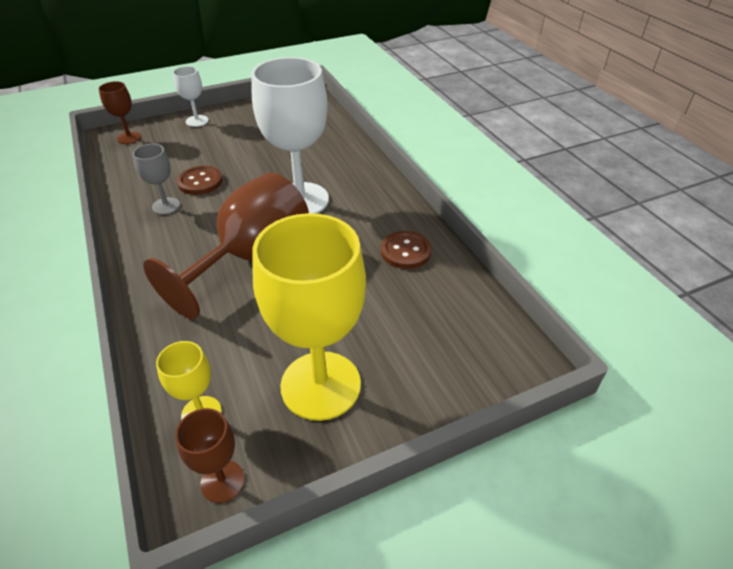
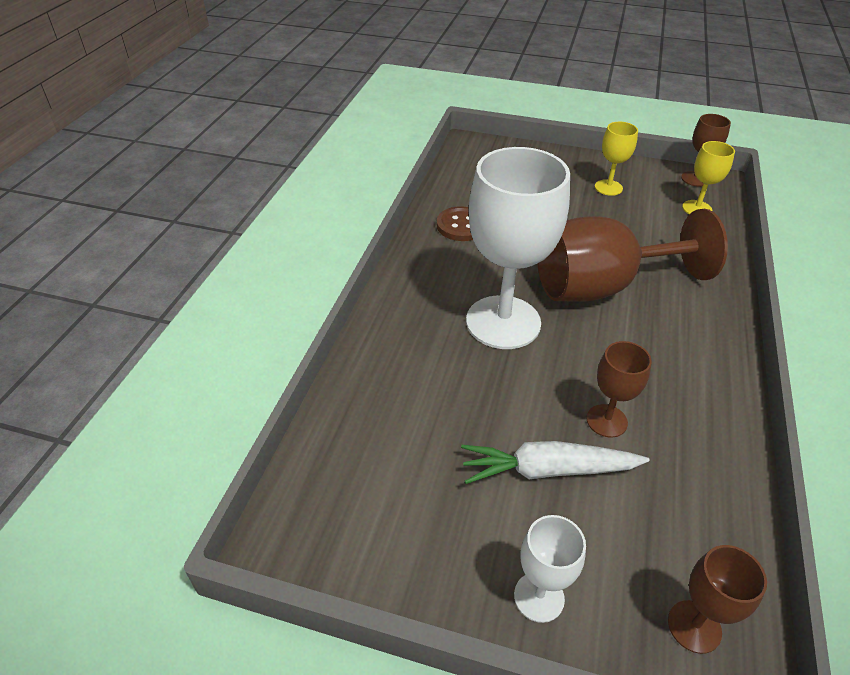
camera: 140 degrees left, 0 degrees up
(166, 206) = (669, 403): grey goblet -> none
(200, 182) = (606, 421): brown button -> brown goblet
(218, 152) = (548, 470): none -> white carrot
(320, 385) = (608, 187): yellow goblet -> yellow goblet, size x0.47

